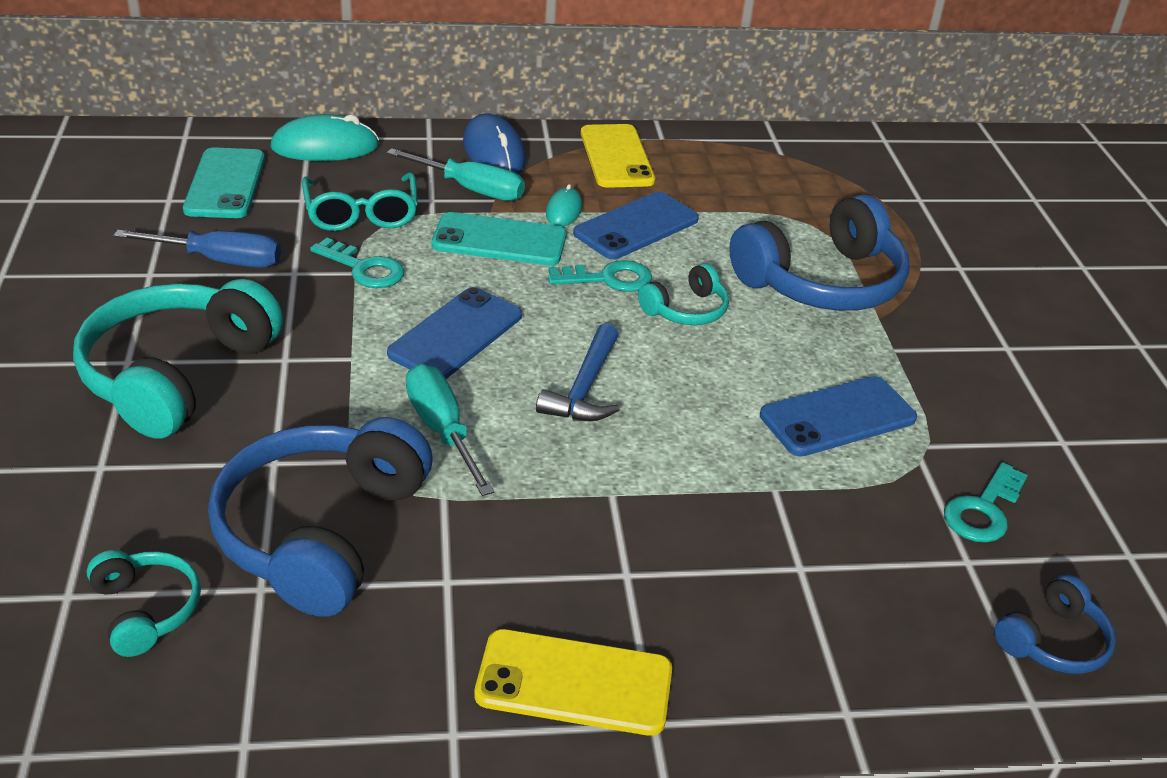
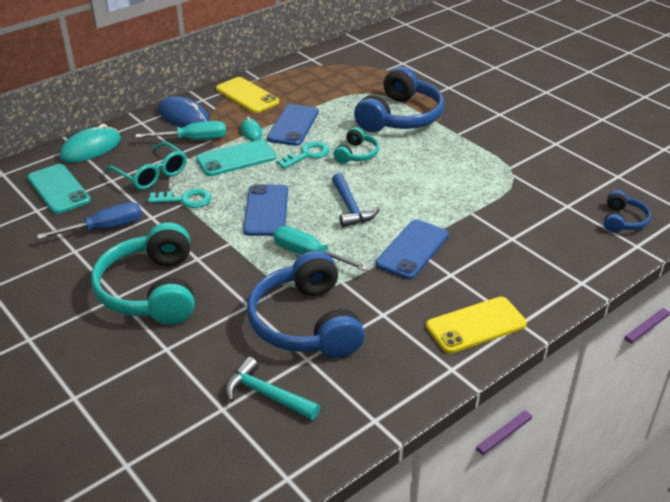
camera: 30 degrees left, 0 degrees up
(145, 610) = (266, 395): turquoise headphones -> turquoise hammer
(838, 417) = (465, 172): blue phone -> blue phone (412, 249)
(983, 510) = (554, 184): turquoise key -> none

